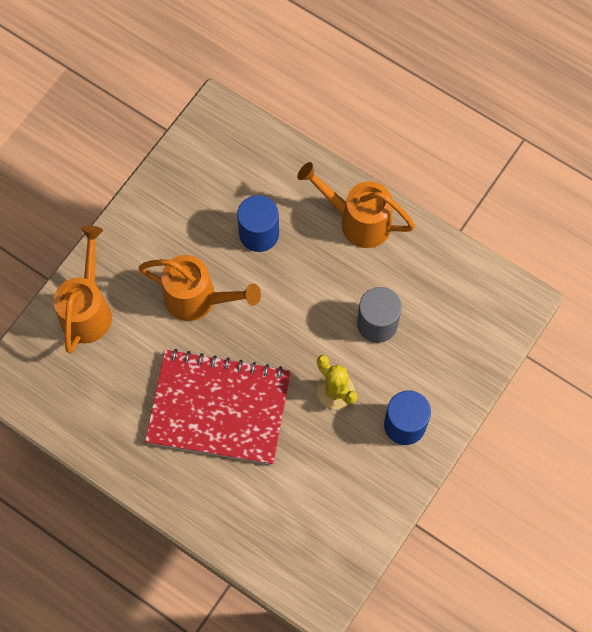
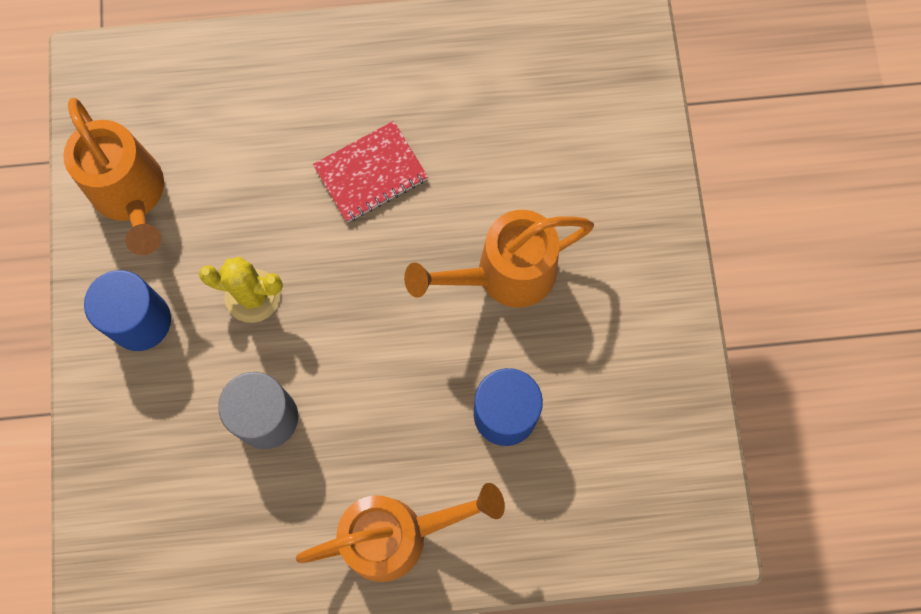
camera: 140 degrees right, 5 degrees up
(88, 310) = (616, 162): orange watering can -> orange watering can (131, 195)
(219, 408) = (371, 173): red notebook -> red notebook, size x0.50

